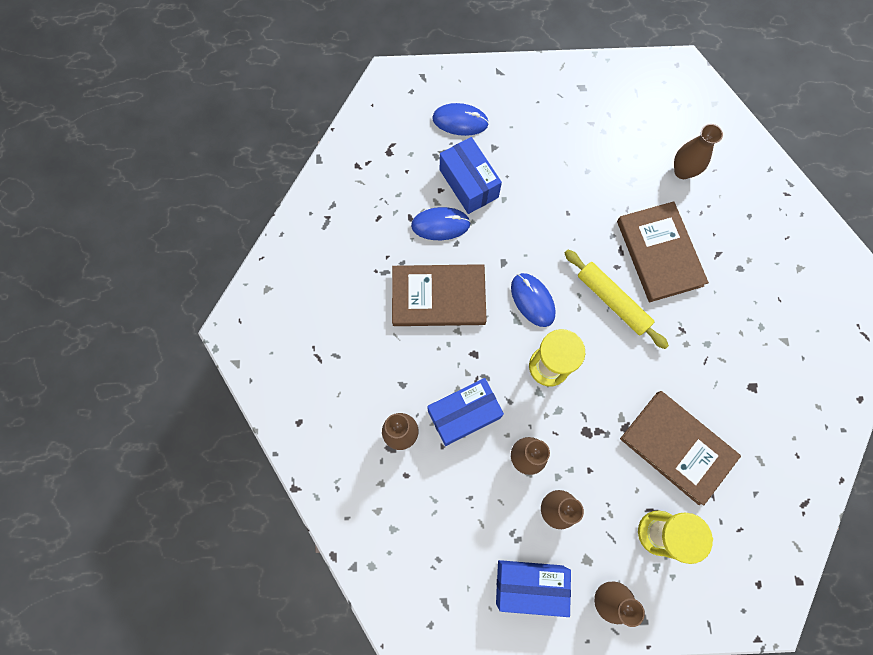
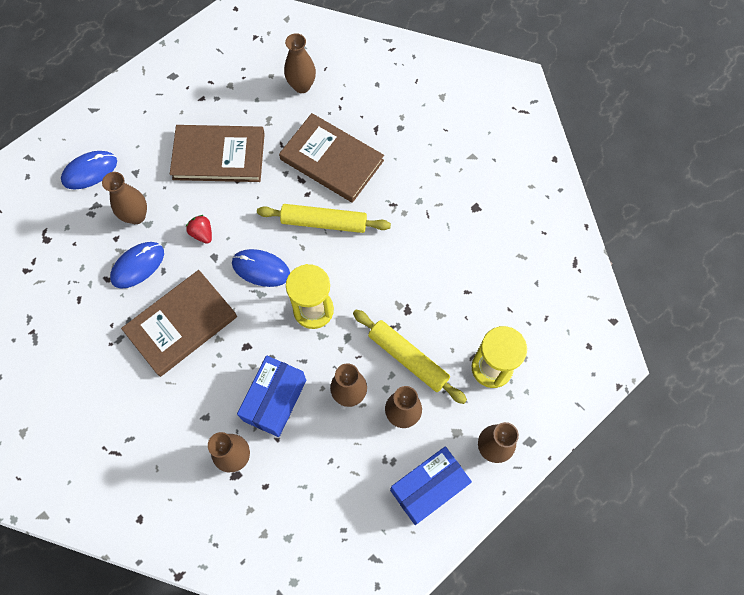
camera: 40 degrees left, 5 degrees down
(468, 183) = (136, 216): blue box -> brown vase
(508, 236) = (202, 233): none -> red strawberry
(594, 467) = (408, 358): none -> yellow rolling pin
(677, 447) = (456, 294): brown book -> brown book (219, 156)

